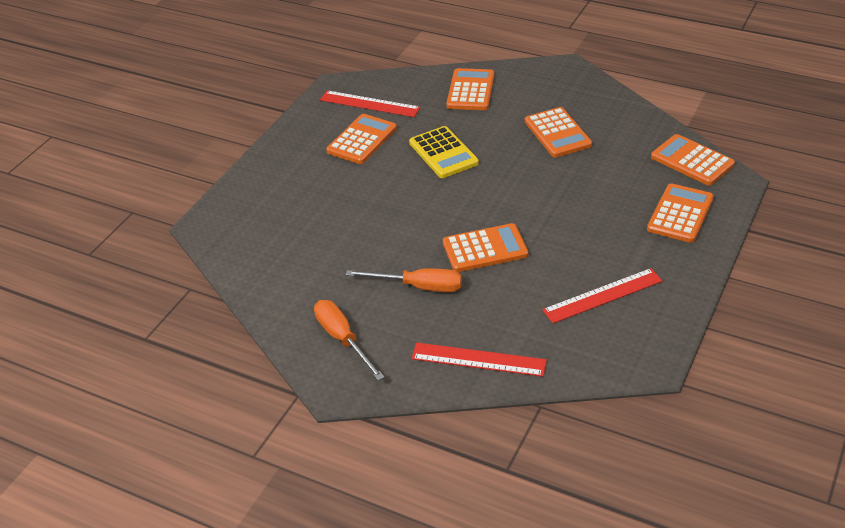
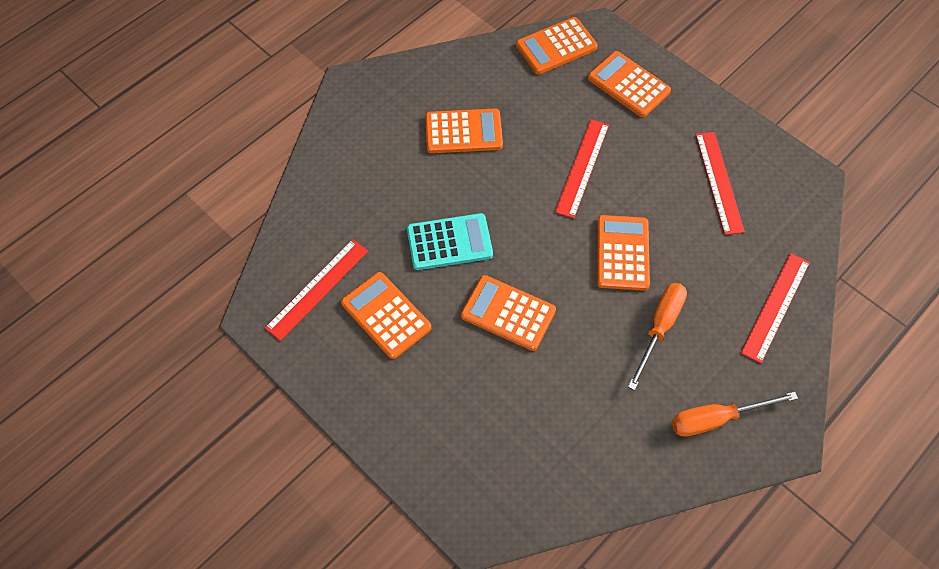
camera: 75 degrees left, 20 degrees up
(443, 153) = (449, 242): yellow calculator -> turquoise calculator
(470, 90) = (345, 182): orange calculator -> orange calculator (508, 313)
(563, 206) = (582, 167): none -> red ruler

